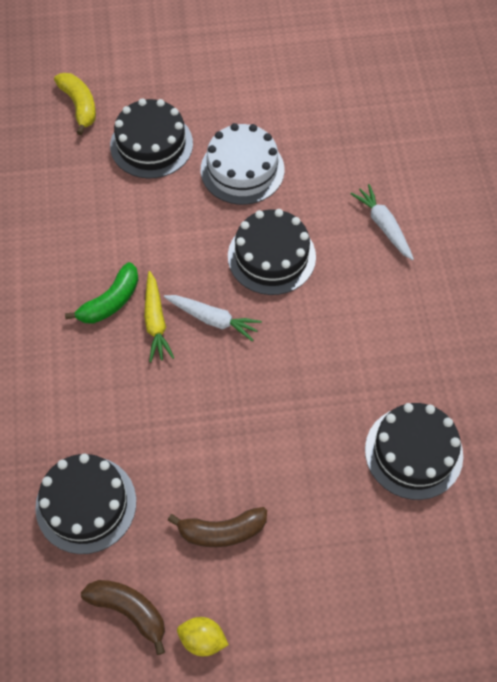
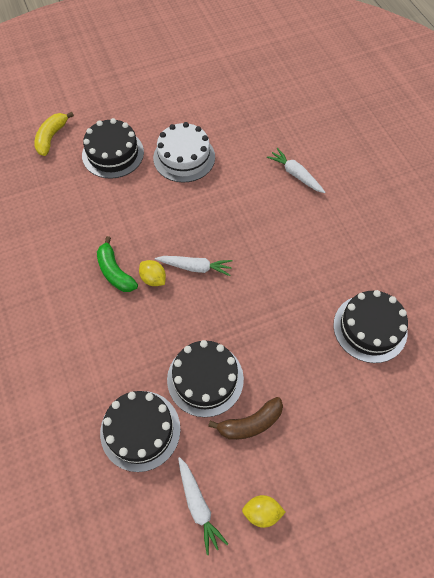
camera: 15 degrees left, 0 degrees up
(79, 106) = (51, 137): yellow banana -> yellow banana turned 120 degrees counterclockwise
(110, 301) = (115, 272): green banana -> green banana turned 120 degrees clockwise
(129, 611) = (198, 505): brown banana -> white carrot
(156, 321) = (153, 279): yellow carrot -> yellow lemon
(271, 256) = (224, 213): black cake -> black cake (205, 379)

